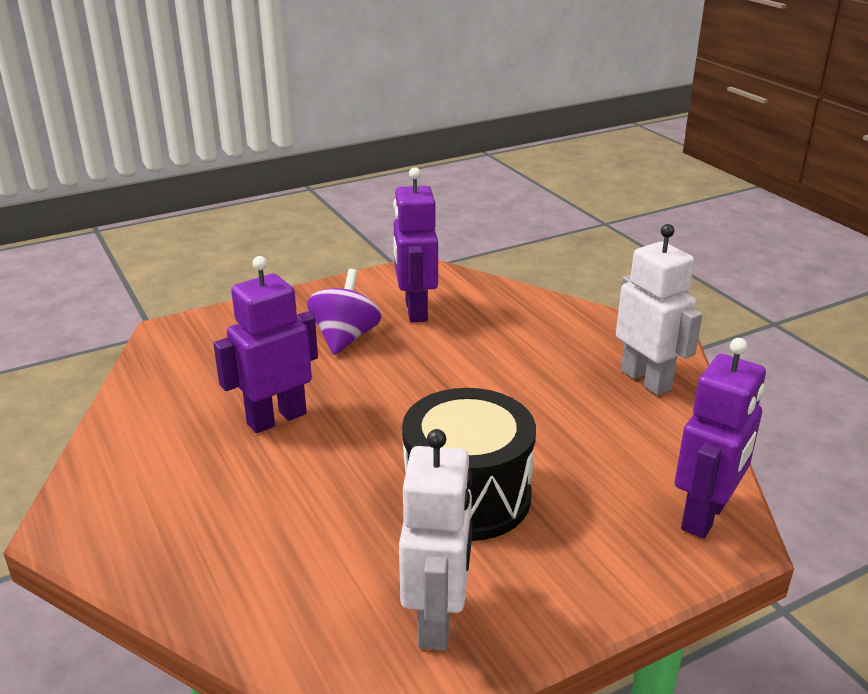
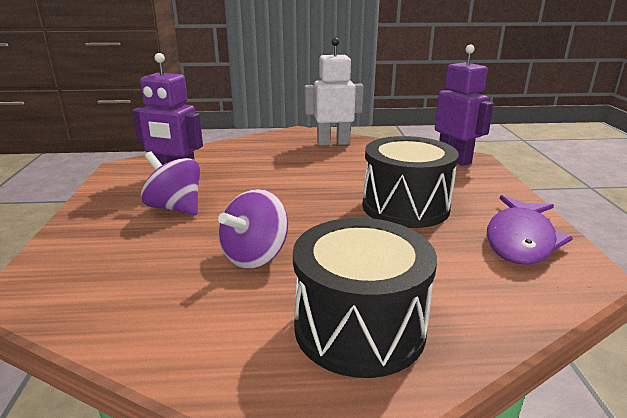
camera: 65 degrees left, 5 degrees down
(183, 516) = (359, 327): none -> black drum
(276, 418) = (254, 256): purple robot -> purple spinning top
(437, 620) = (521, 240): white robot -> purple fish

